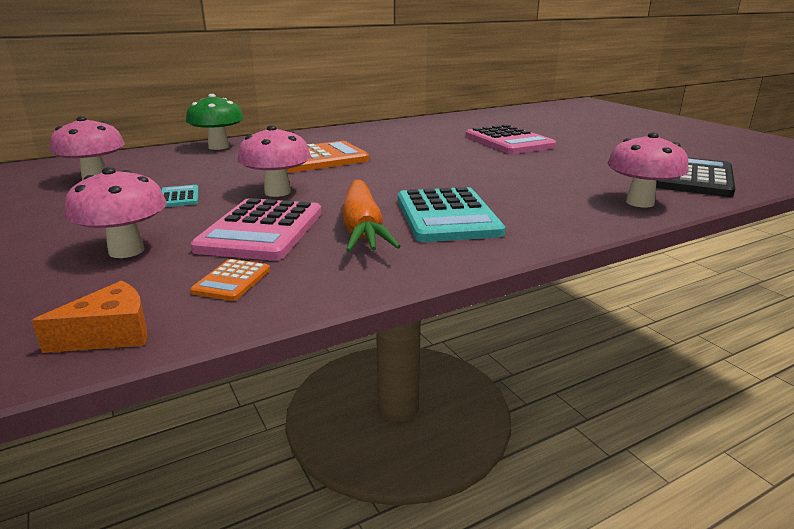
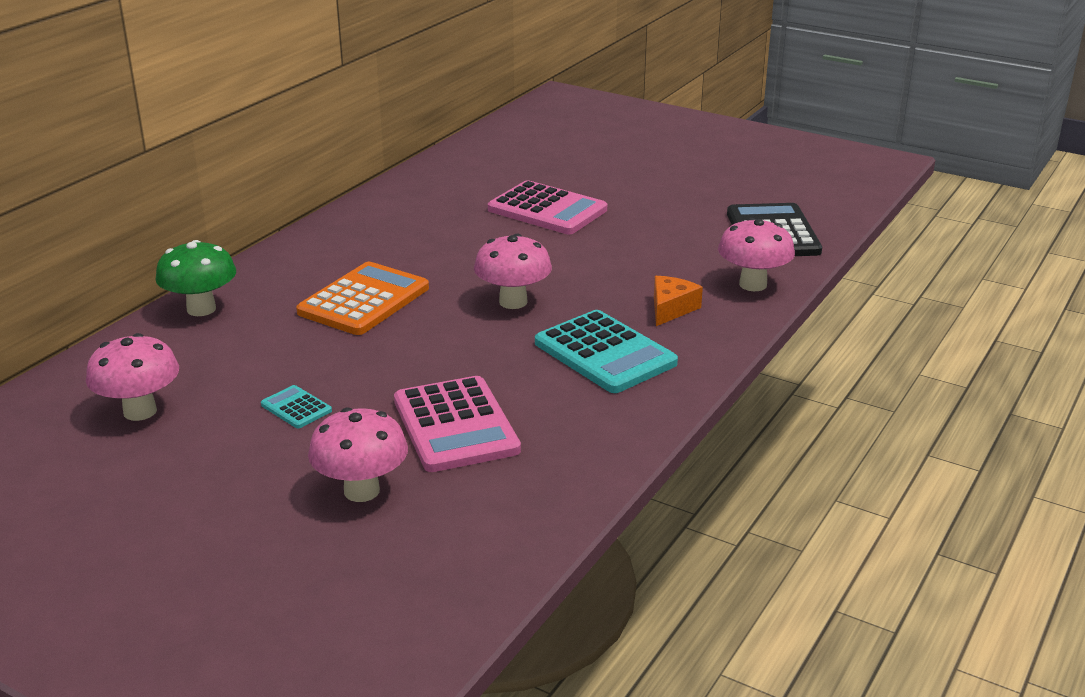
camera: 30 degrees left, 5 degrees up
(110, 334) = (488, 566): orange cheese -> orange cheese (671, 309)
(232, 281) = (510, 487): orange calculator -> none
(277, 192) = (395, 368): pink mushroom -> pink mushroom (513, 302)
(362, 228) = (546, 393): orange carrot -> none

